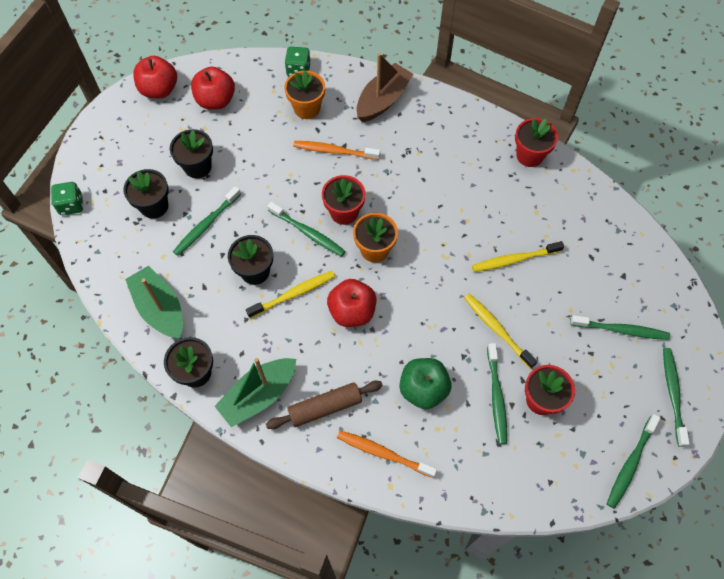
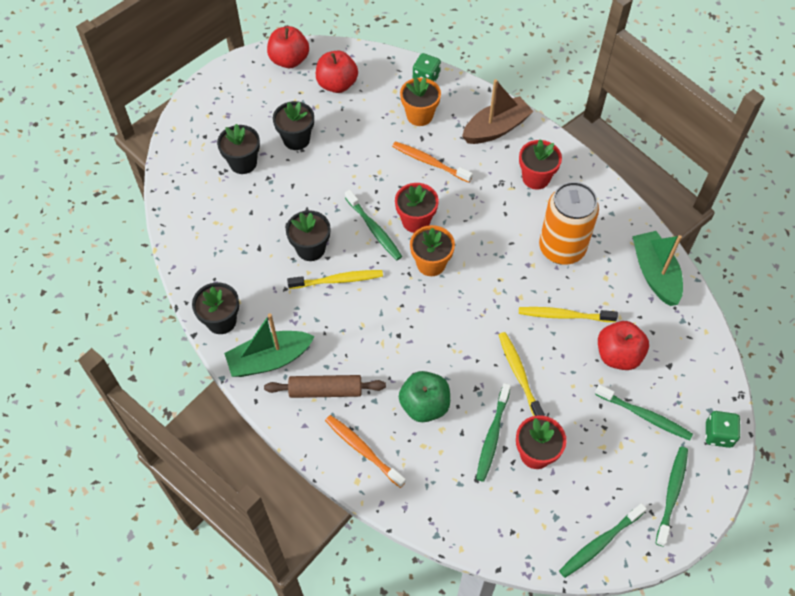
camera: 20 degrees right, 5 degrees down
(71, 205) = (170, 140): green dice -> green dice (718, 434)
(160, 308) = (212, 254): green boat -> green boat (655, 274)
(206, 224) = (283, 193): green toothbrush -> none
(352, 311) = (386, 313): red apple -> red apple (618, 355)
(487, 196) = (562, 248): none -> orange can
(529, 155) = (621, 222): red flower pot -> red flower pot (536, 178)

